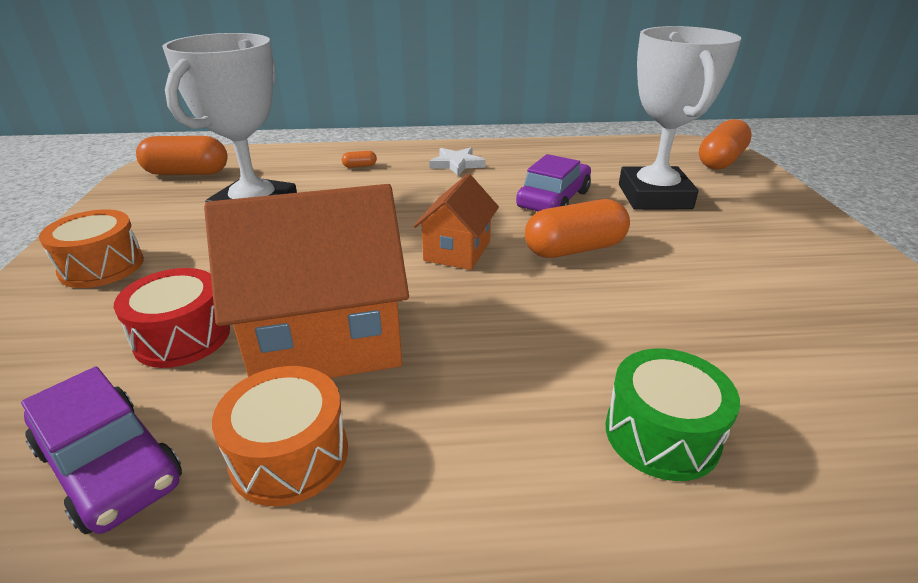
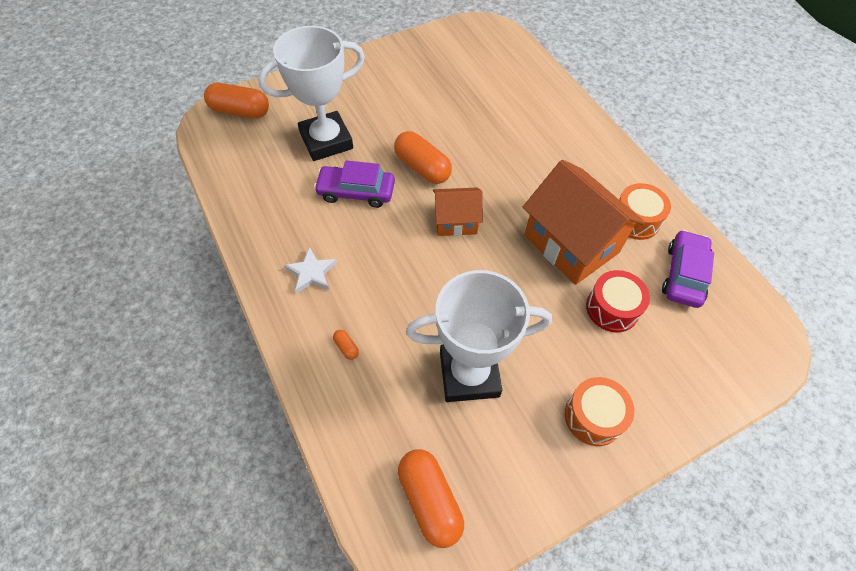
camera: 115 degrees left, 25 degrees up
(661, 434) = (547, 119): green drum -> none

